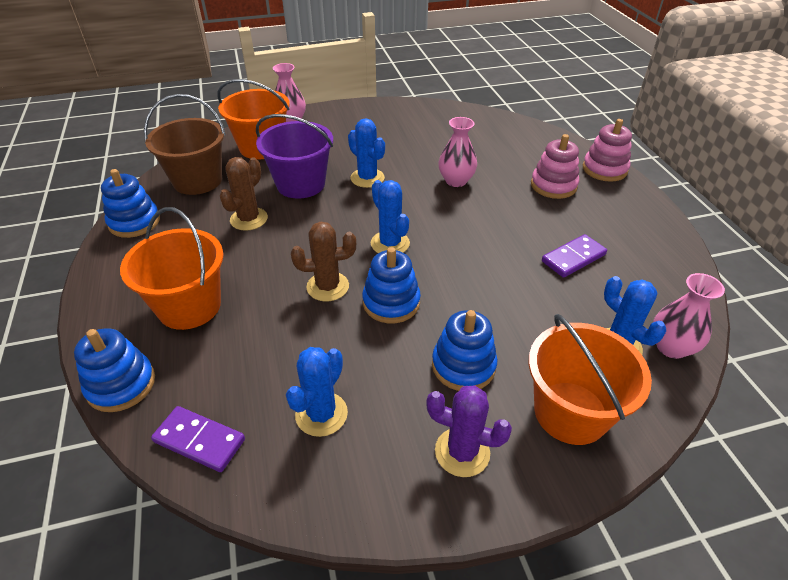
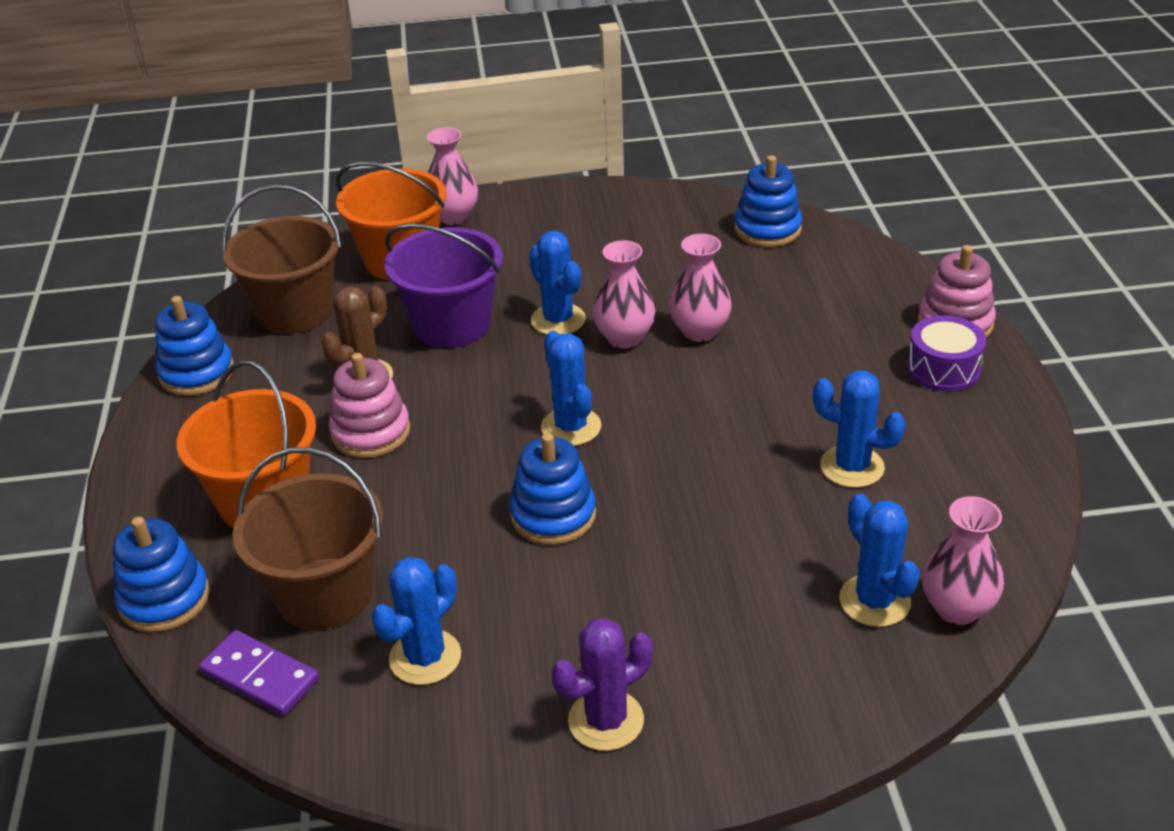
camera: 10 degrees right, 5 degrees down
(240, 371) = (324, 594): none -> brown bucket
(328, 286) = (465, 486): brown cactus -> none
(411, 187) = (624, 338): none -> pink vase
(462, 452) = (606, 720): purple cactus -> purple cactus turned 60 degrees counterclockwise
(463, 366) = (637, 610): blue stacking toy -> blue stacking toy (767, 229)
(553, 185) = (858, 347): pink stacking toy -> pink stacking toy (371, 432)
(570, 412) = (773, 684): orange bucket -> none
(573, 258) = (852, 467): purple domino -> blue cactus
(607, 195) = (943, 369): none -> purple drum

